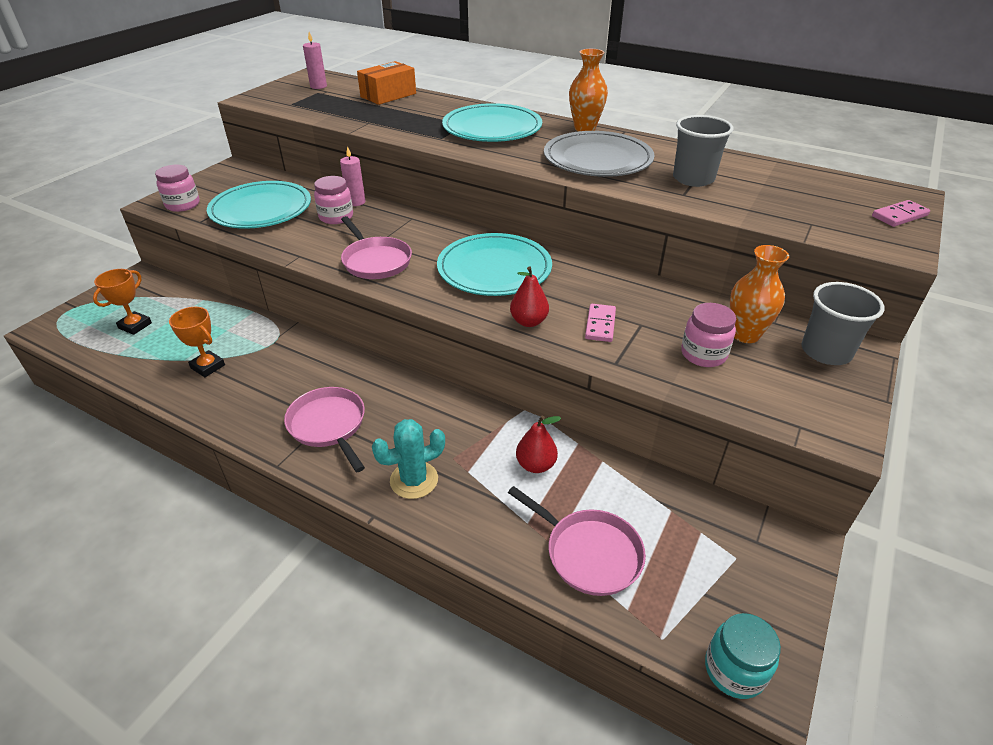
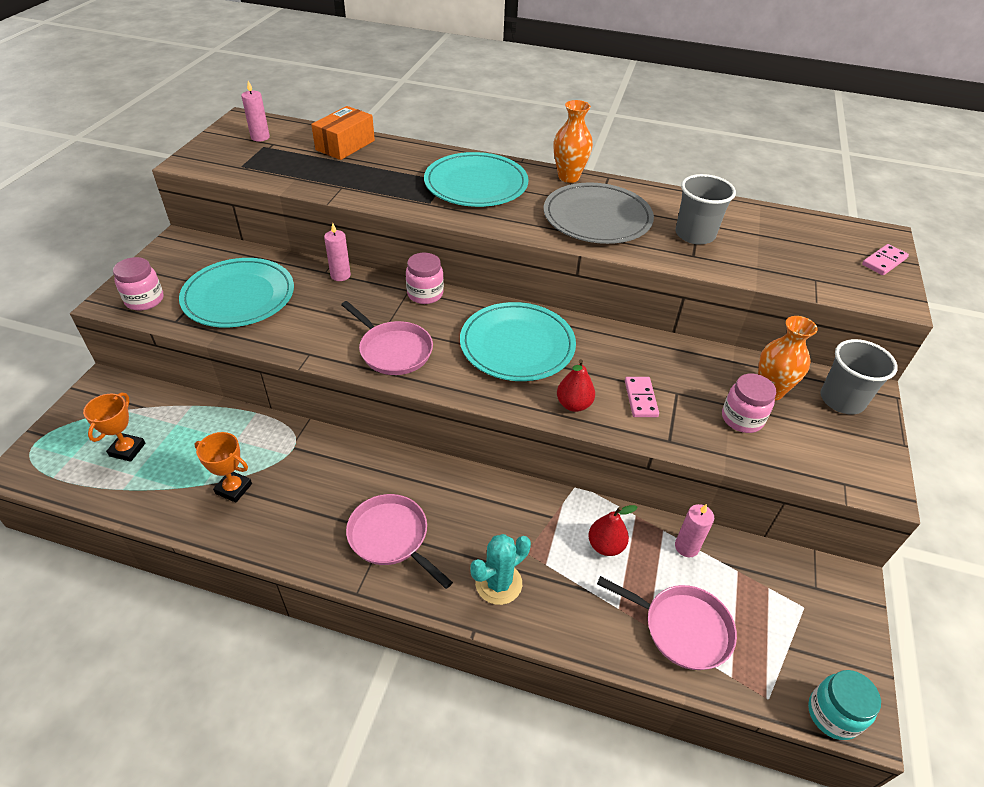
camera: 15 degrees left, 5 degrees up
(336, 217) = (327, 298): pink jar -> pink jar (425, 294)
(622, 479) = (686, 547): none -> pink candle

